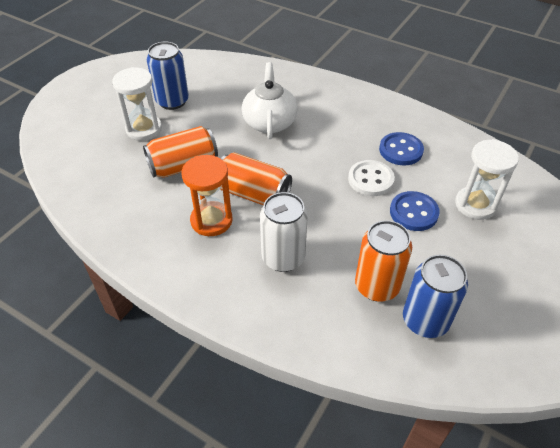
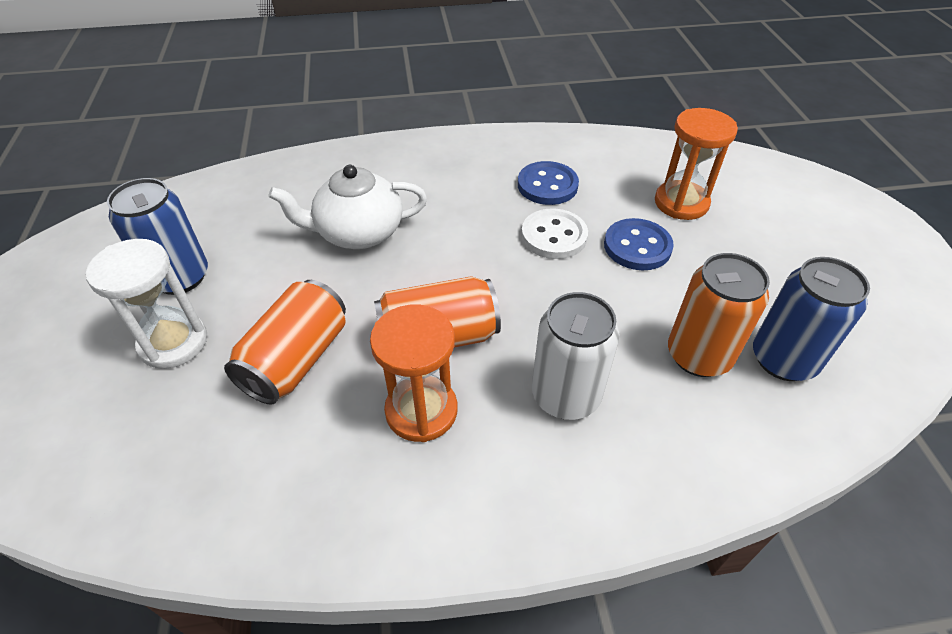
camera: 40 degrees left, 0 degrees up
(269, 122) = (358, 233): white teapot -> white teapot turned 60 degrees counterclockwise
(475, 205) = (681, 203): white hourglass -> orange hourglass

